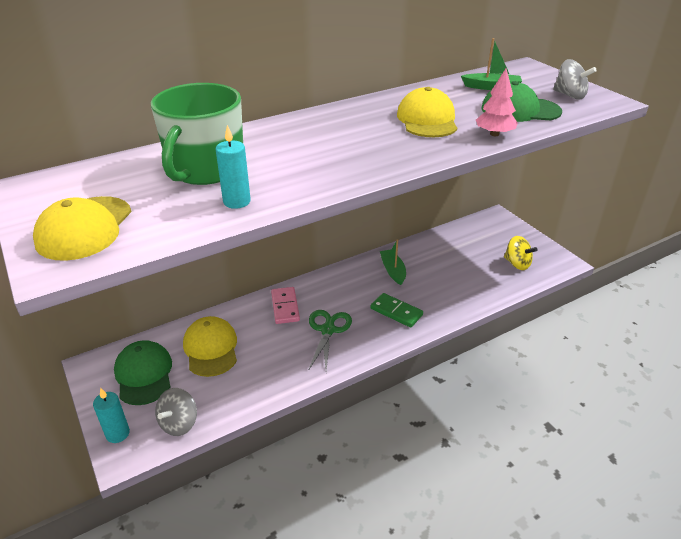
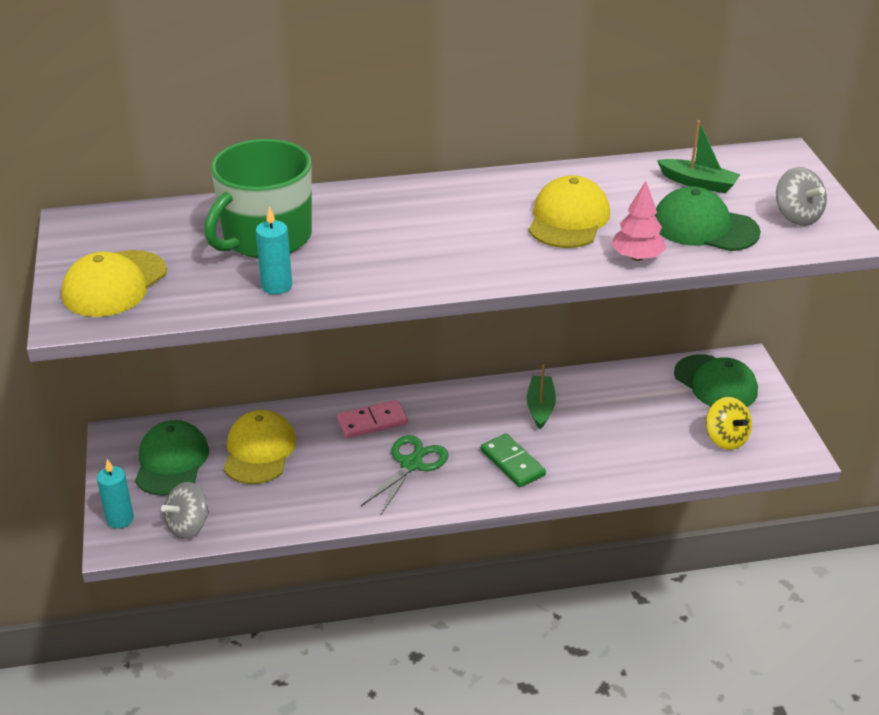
camera: 20 degrees right, 0 degrees up
(285, 307) = (372, 422): pink domino -> pink domino turned 60 degrees clockwise
(489, 232) = (715, 383): none -> green cap

